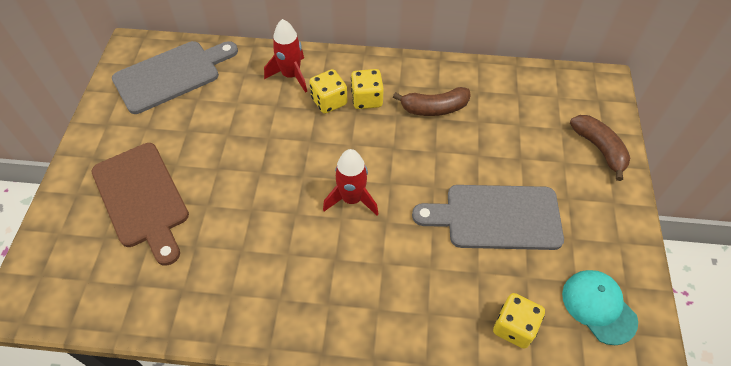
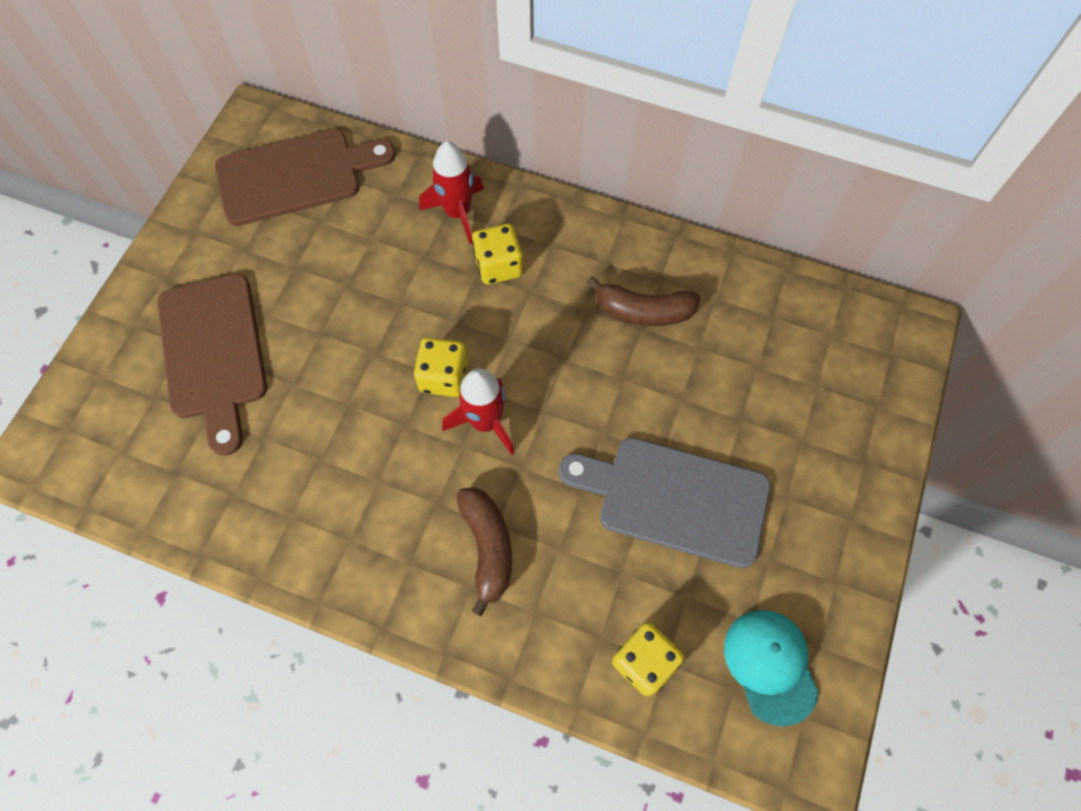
camera: 15 degrees right, 10 degrees up
(171, 75) = (296, 176): grey cutting board -> brown cutting board
(367, 99) = (552, 274): yellow dice -> yellow dice (444, 377)
(599, 149) = (862, 432): brown banana -> brown banana (487, 547)

